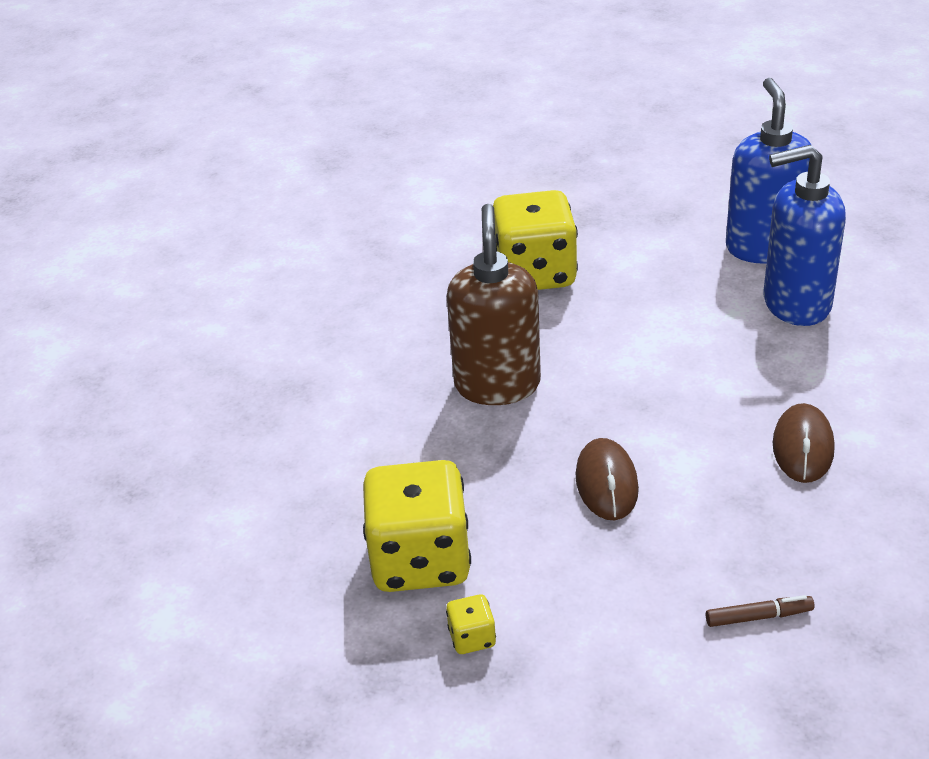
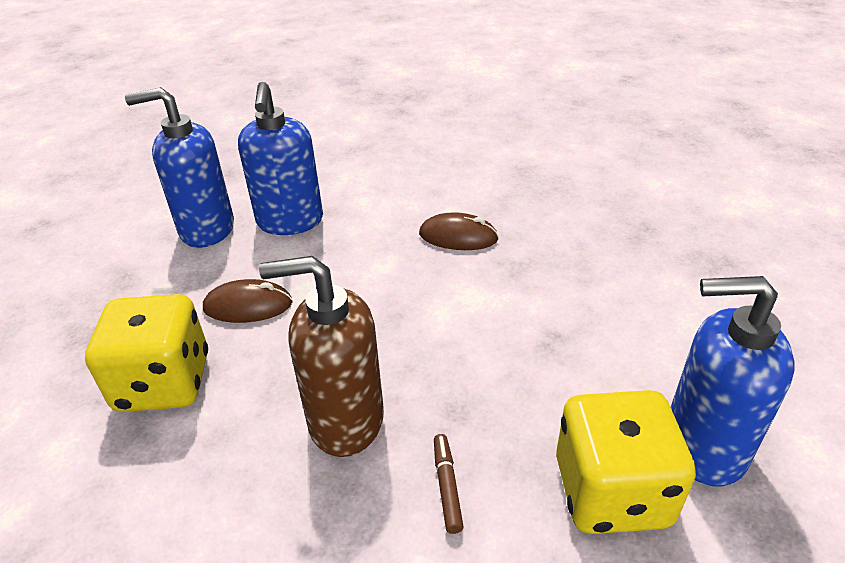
camera: 90 degrees left, 0 degrees up
(472, 638) = (702, 446): yellow dice -> blue soap dispenser
(607, 483) = (496, 344): brown mouse -> brown mouse (248, 305)
(758, 617) = (632, 274): brown marker -> brown marker (447, 486)

